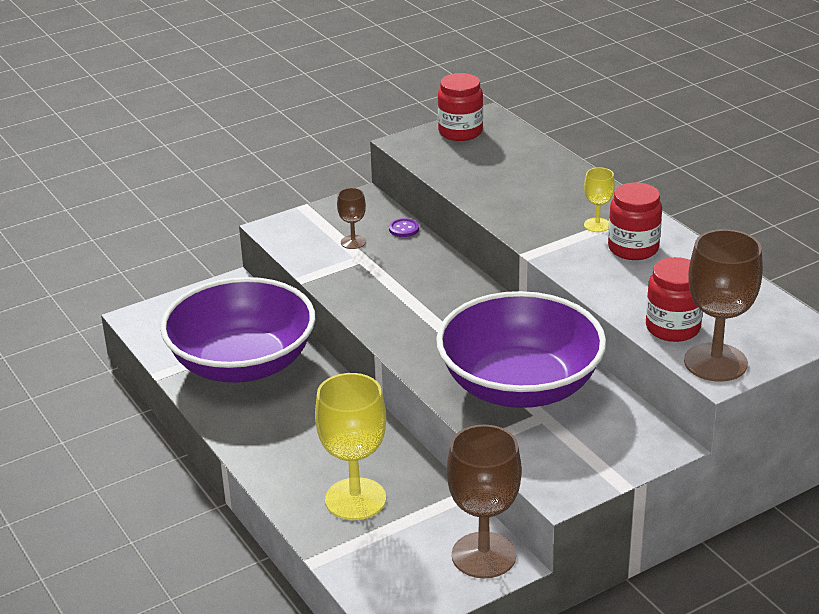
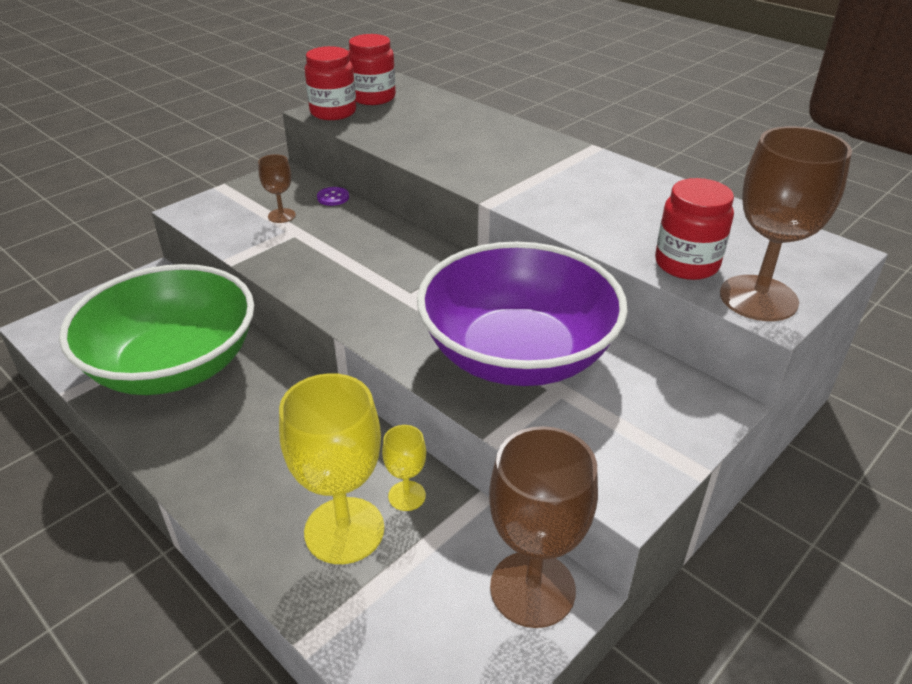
camera: 15 degrees left, 5 degrees up
(242, 364) = (174, 366): purple bowl -> green bowl
(597, 225) = (547, 167): yellow goblet -> yellow goblet (407, 496)
(633, 248) = (596, 185): red jar -> red jar (333, 112)

